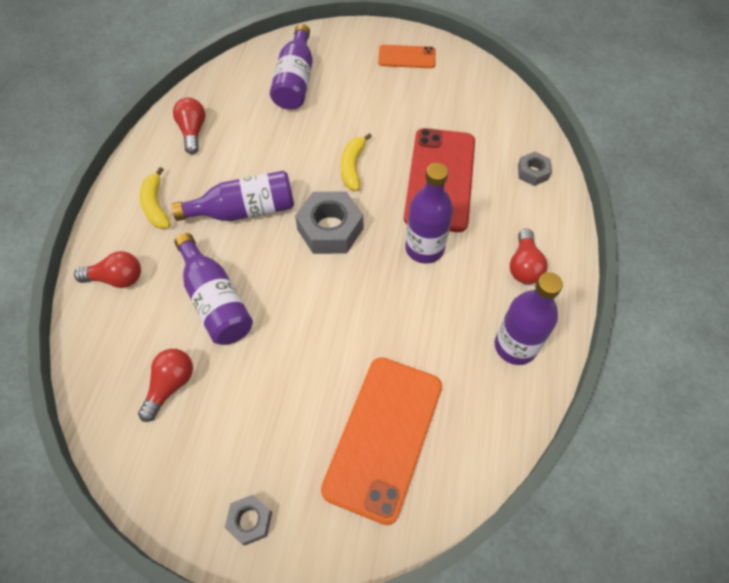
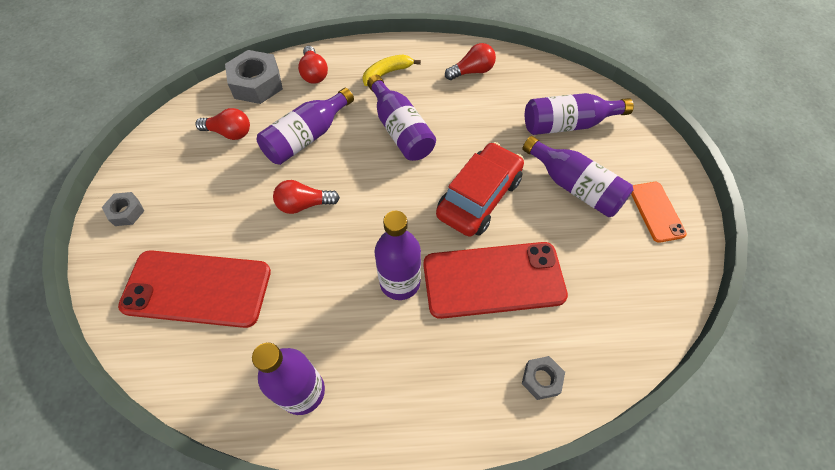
camera: 75 degrees right, 0 degrees up
(330, 229) = (399, 197): grey nut -> grey nut (257, 84)
(353, 167) = (479, 197): yellow banana -> red car
(365, 98) = (575, 187): none -> purple bottle
(383, 436) = (197, 288): orange phone -> red phone
(524, 266) = (404, 387): red light bulb -> red light bulb (304, 204)

